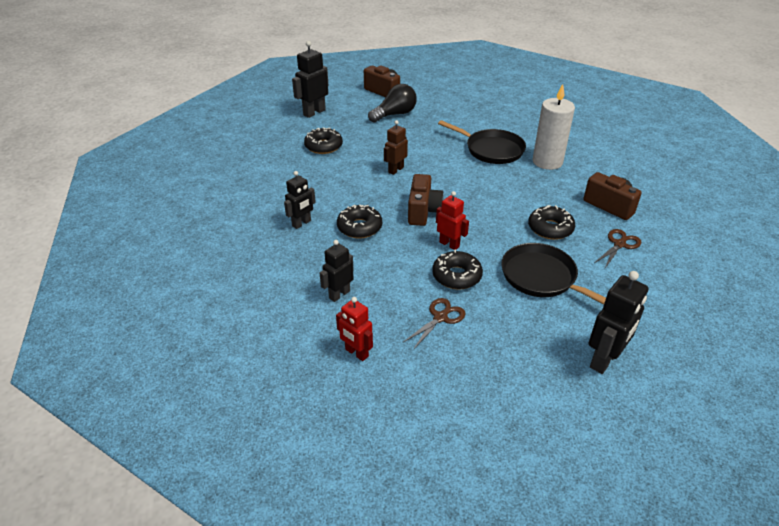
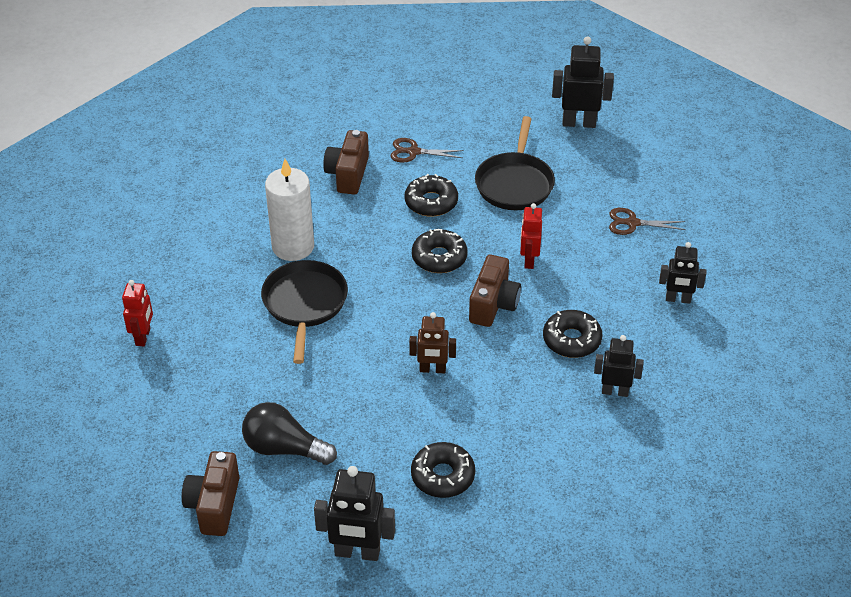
camera: 125 degrees left, 5 degrees up
(356, 353) = (725, 252): red robot -> red robot (143, 337)
(423, 211) = (493, 304): brown camera -> brown camera turned 135 degrees clockwise
(456, 276) = (570, 236): black donut -> black donut (439, 257)

